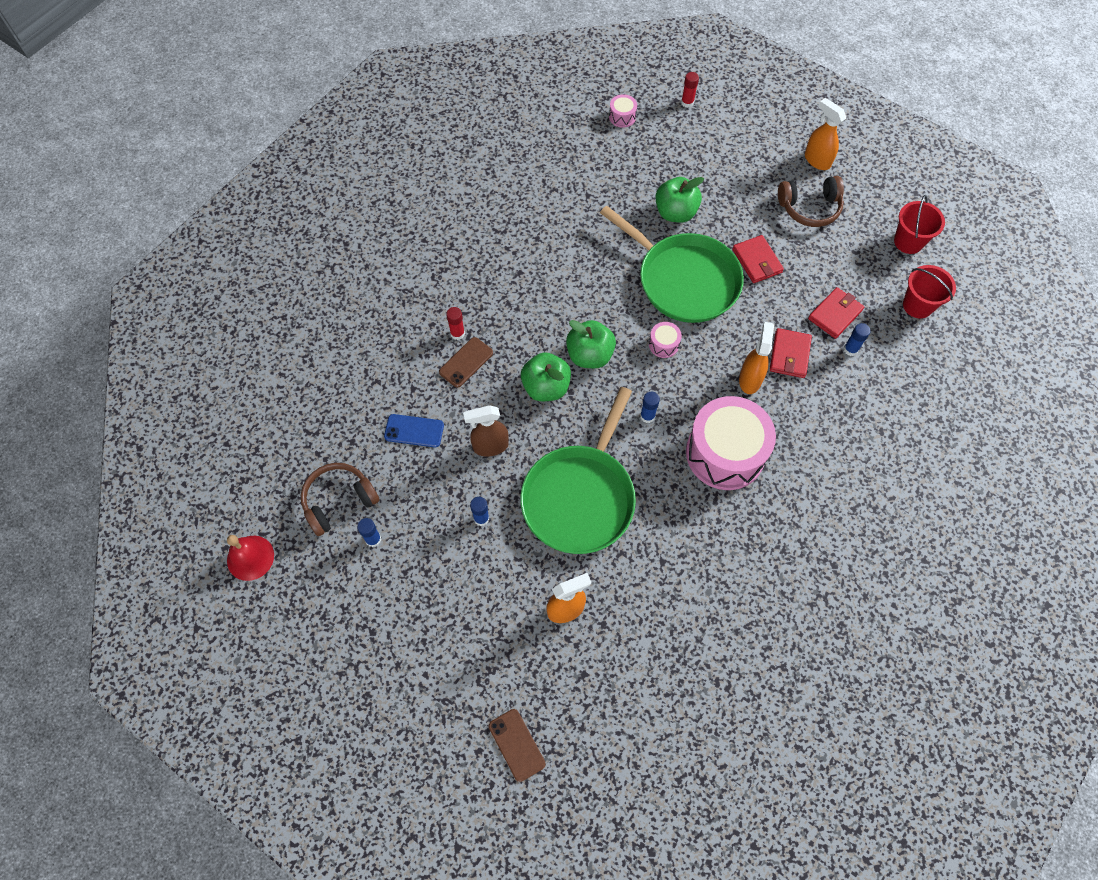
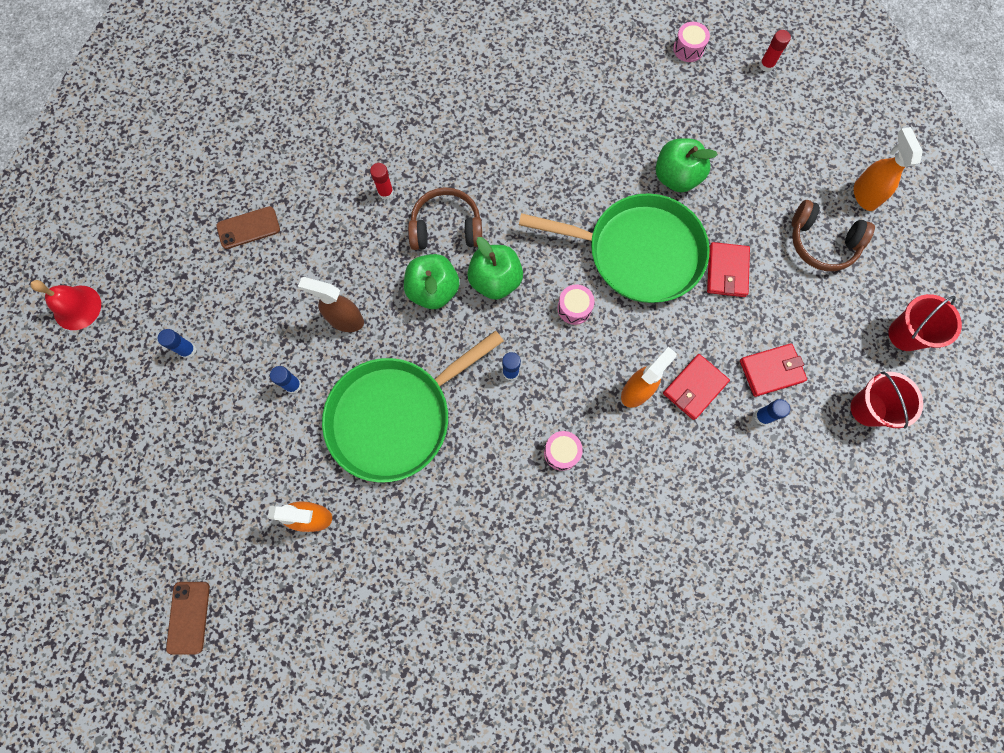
camera: 30 degrees right, 10 degrees up
(339, 501) = (181, 297): brown headphones -> brown headphones (446, 228)
(414, 431) = (287, 267): blue phone -> none
(466, 362) = (375, 225): brown phone -> brown phone (248, 228)
(684, 280) = (638, 252): green pan -> green pan turned 60 degrees counterclockwise
(725, 453) = (561, 452): pink drum -> pink drum, size x0.41

